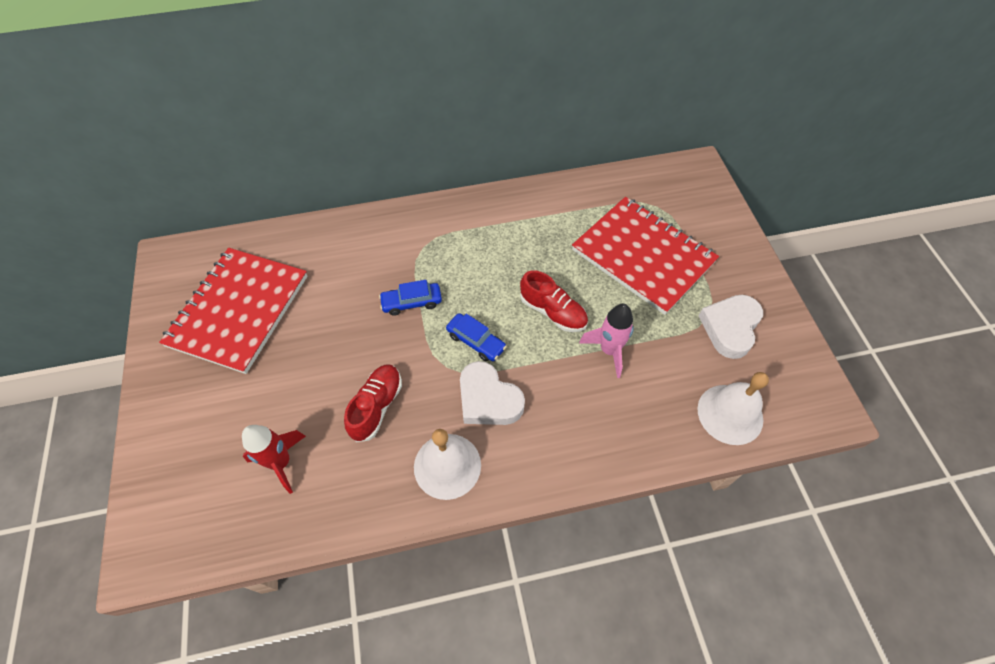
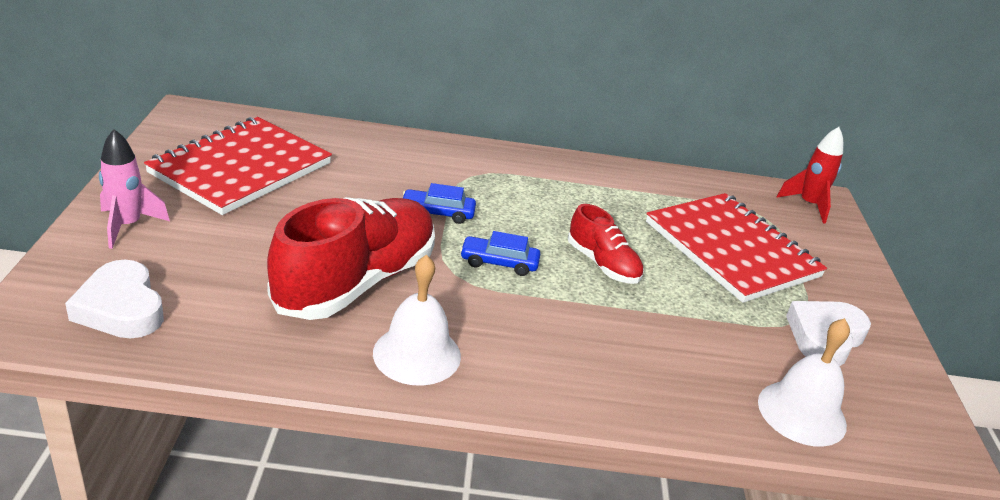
camera: 10 degrees right, 25 degrees down
(281, 462) = (221, 295): red rocket -> red rocket (808, 205)
(377, 406) = (356, 282): red shoe -> red shoe, size x1.95
(476, 341) = (499, 263): blue car -> blue car turned 135 degrees clockwise
(488, 399) = (493, 313): white heart -> white heart (121, 308)
(609, 350) = (661, 314): pink rocket -> pink rocket (127, 226)

